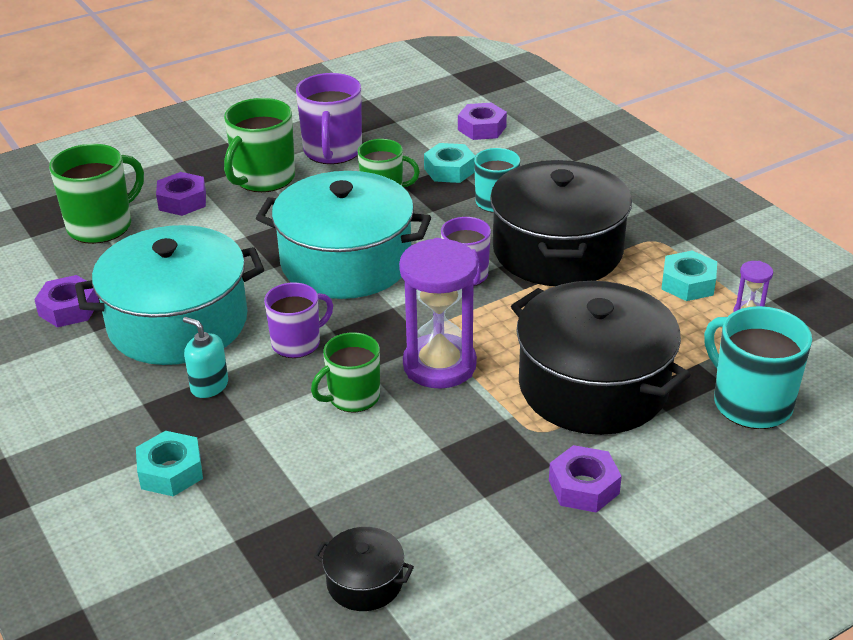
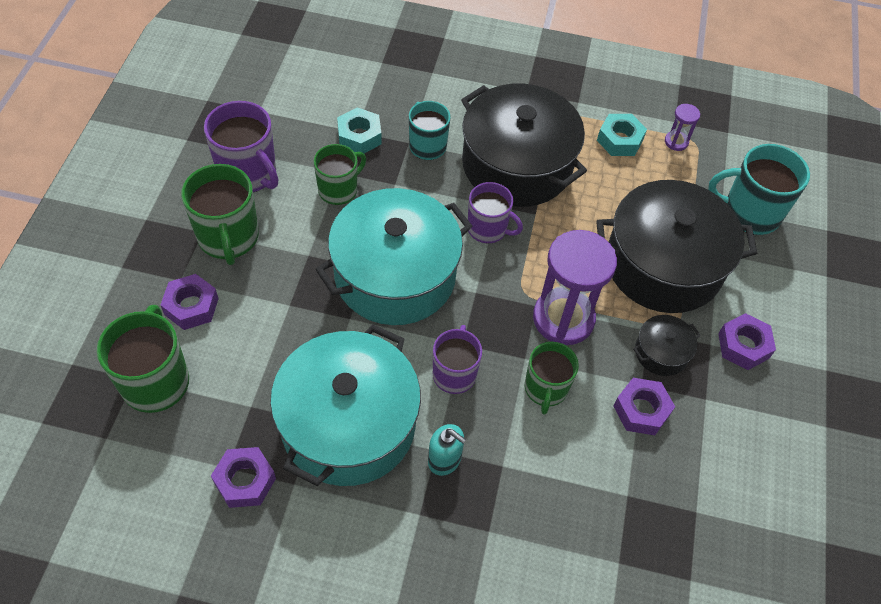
camera: 50 degrees left, 20 degrees up
(171, 471) = (513, 550): turquoise nut -> none
(209, 386) = (444, 459): turquoise soap dispenser -> turquoise soap dispenser turned 135 degrees counterclockwise
(364, 582) = (722, 520): black pot -> black pot (661, 352)
(482, 128) = (332, 79): purple nut -> purple nut (641, 410)

